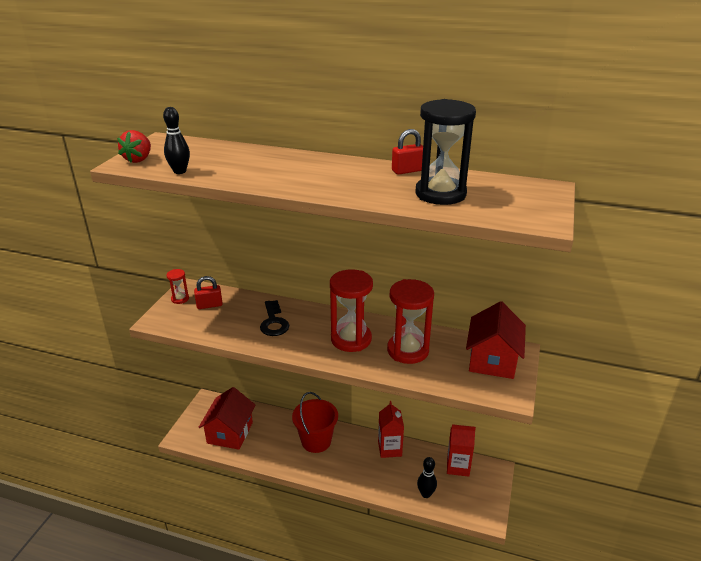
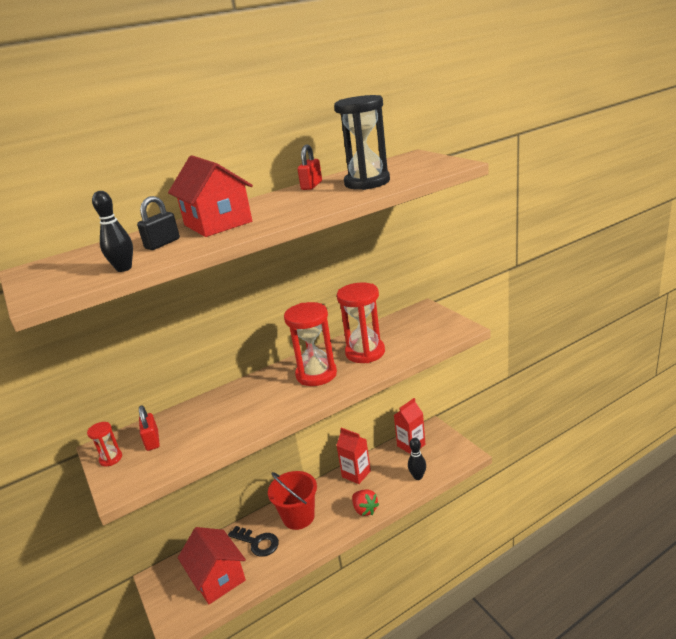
camera: 45 degrees left, 5 degrees down
(138, 159) = (48, 286): red strawberry -> red strawberry (365, 510)
(209, 305) = (152, 441): red padlock -> red padlock turned 45 degrees counterclockwise
(232, 164) = (162, 244): none -> black padlock
(274, 322) = (236, 408): black key -> black key (257, 543)
(492, 360) = (420, 321): red house -> red house (218, 223)

